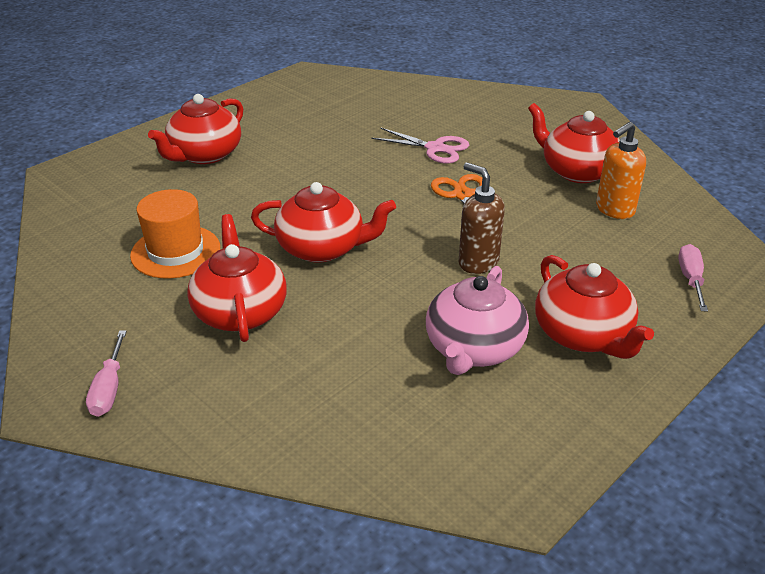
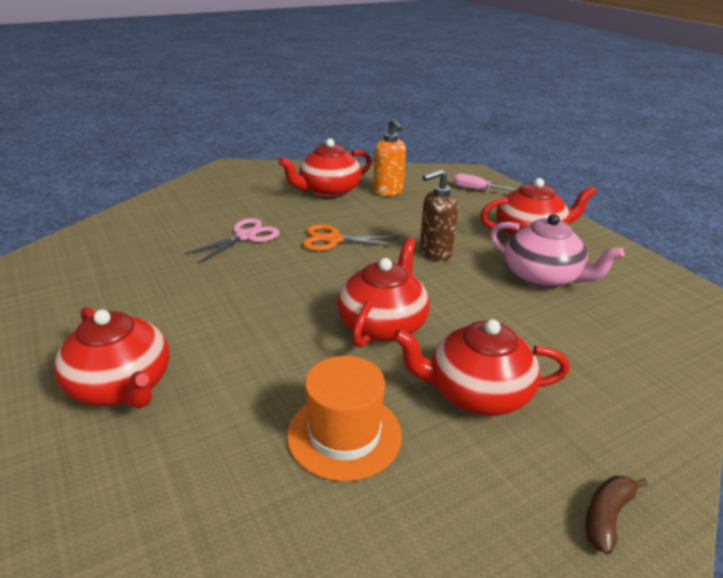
camera: 75 degrees left, 5 degrees down
(109, 389) = (607, 516): pink screwdriver -> brown banana

